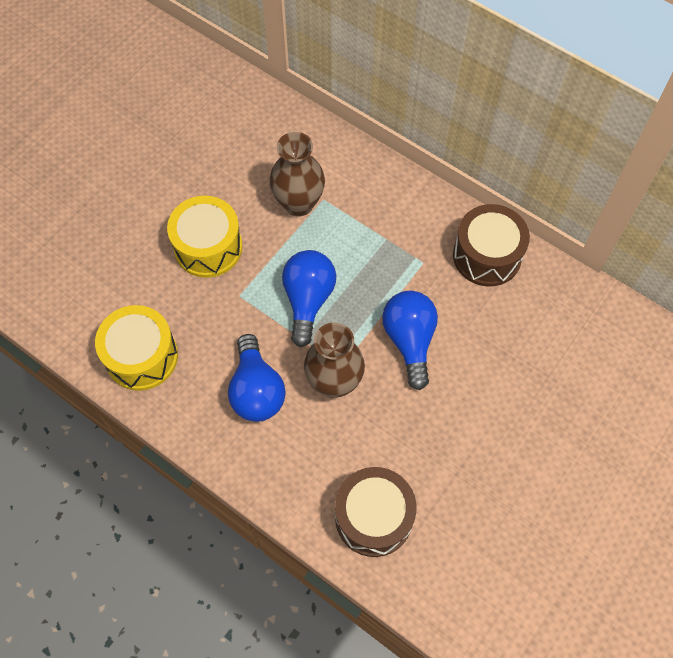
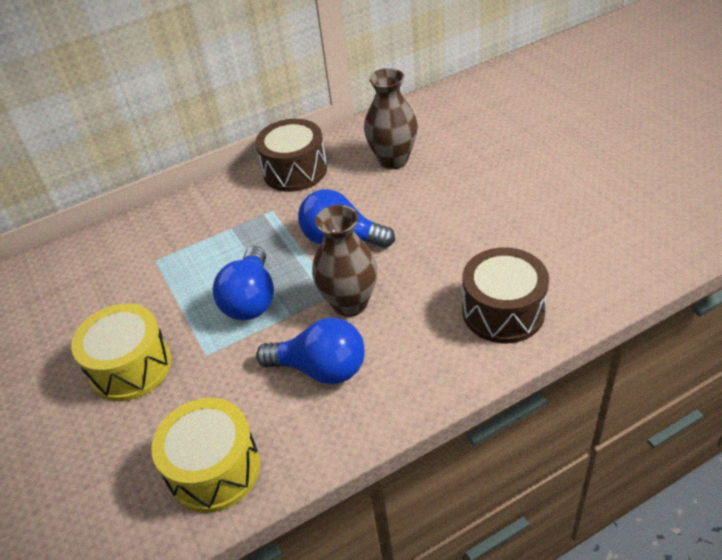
camera: 60 degrees left, 20 degrees down
(298, 203) = (144, 279): brown vase -> brown vase (393, 160)
(308, 300) = (251, 300): blue light bulb -> blue light bulb turned 120 degrees counterclockwise

